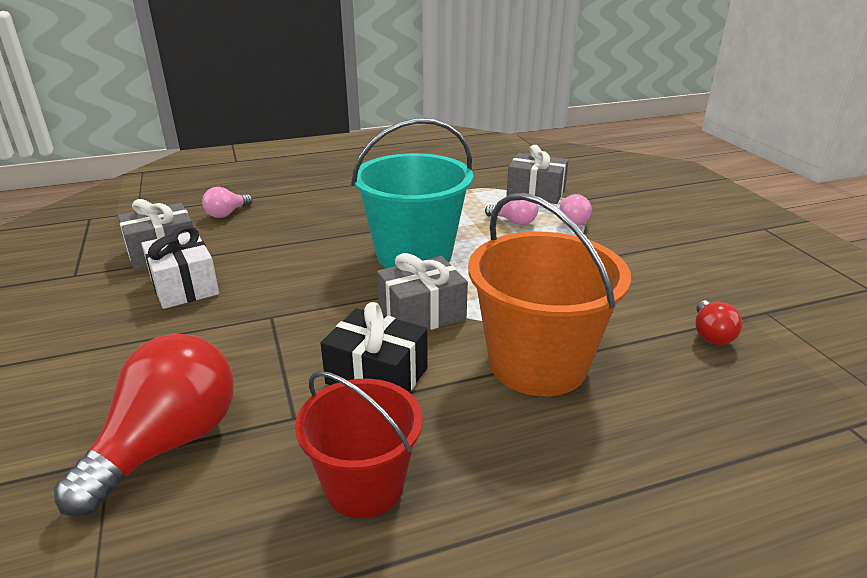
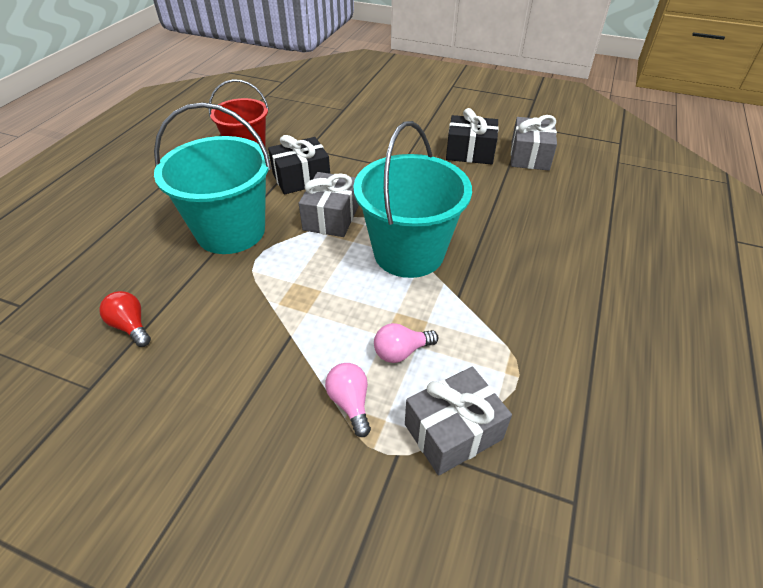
camera: 130 degrees right, 15 degrees up
(168, 444) = (334, 120): red light bulb -> none
(184, 286) = (470, 152): white gift -> black gift
(227, 213) = (580, 196): pink light bulb -> none
(538, 364) = (231, 231): orange bucket -> turquoise bucket

